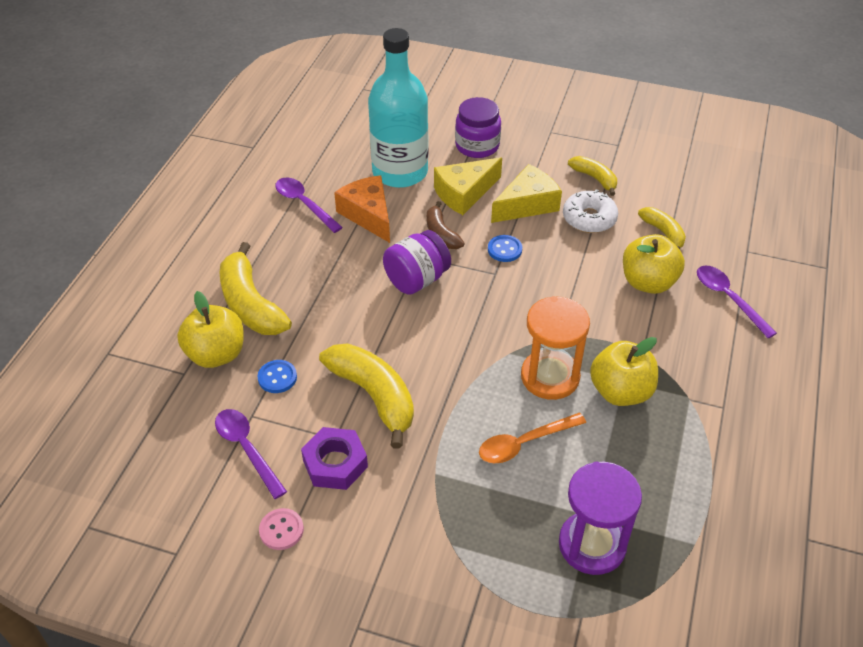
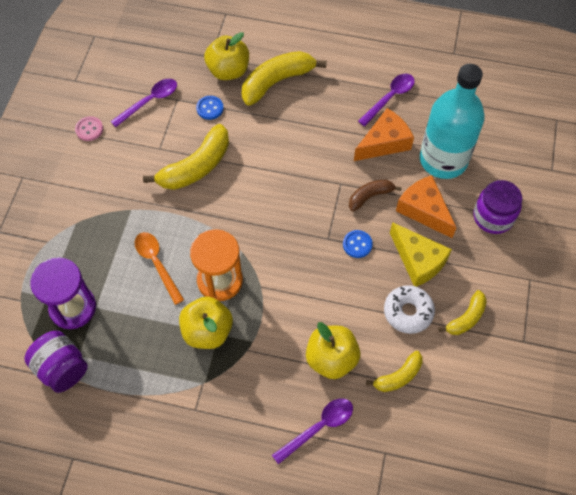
camera: 85 degrees right, 15 degrees up
(335, 463) = (139, 151): purple nut -> none
(417, 280) = (314, 183): purple jar -> purple jar (62, 368)
(464, 193) = (424, 210): yellow cheese -> orange cheese

